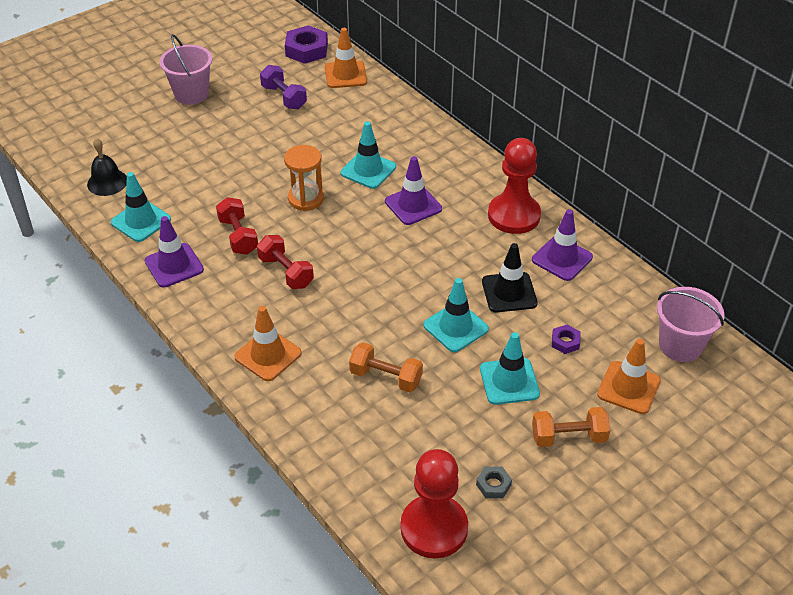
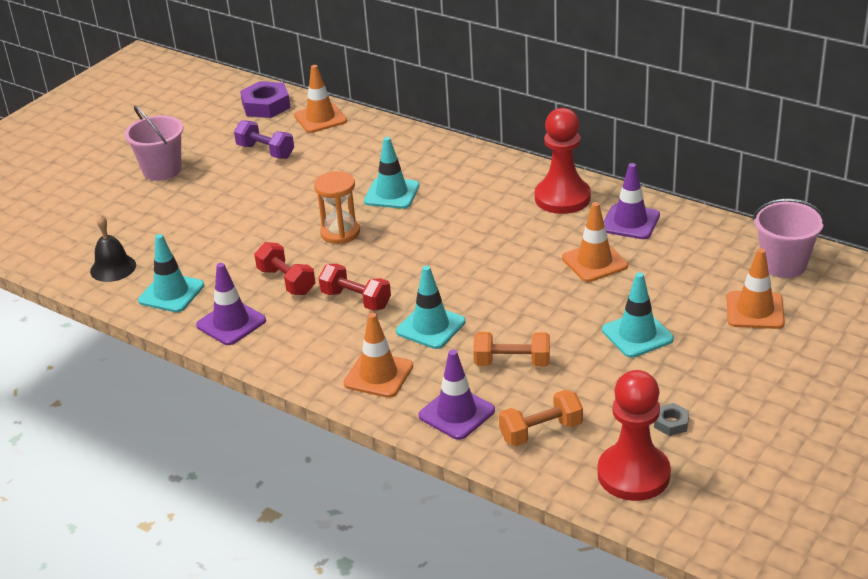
camera: 15 degrees left, 10 degrees down
(413, 205) = (455, 212): purple traffic cone -> purple traffic cone (456, 413)
(455, 327) = (558, 303): turquoise traffic cone -> turquoise traffic cone (430, 327)
(509, 292) = (594, 262): black traffic cone -> orange traffic cone
(565, 342) = (673, 289): purple nut -> none
(568, 437) = (721, 365): orange dumbbell -> orange dumbbell (541, 431)

